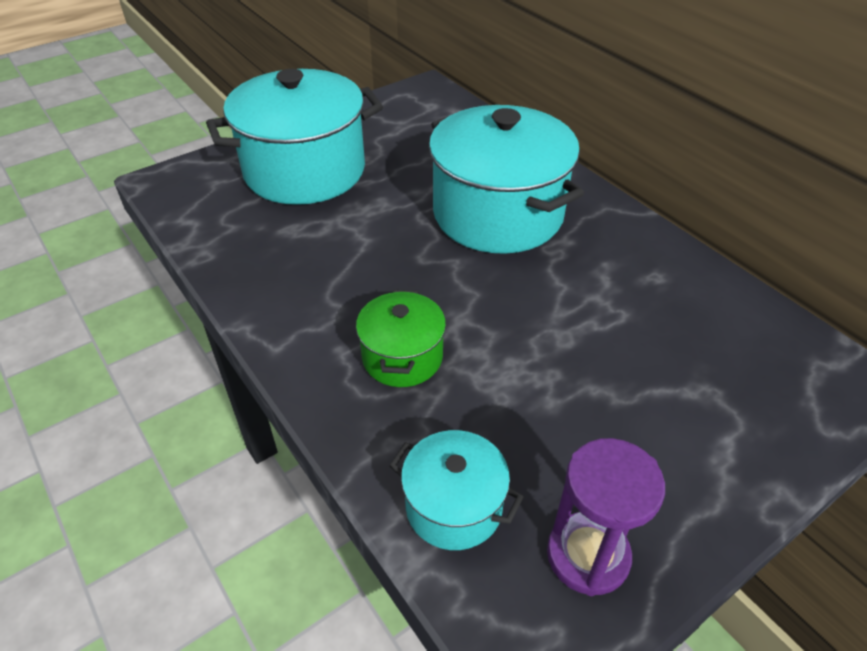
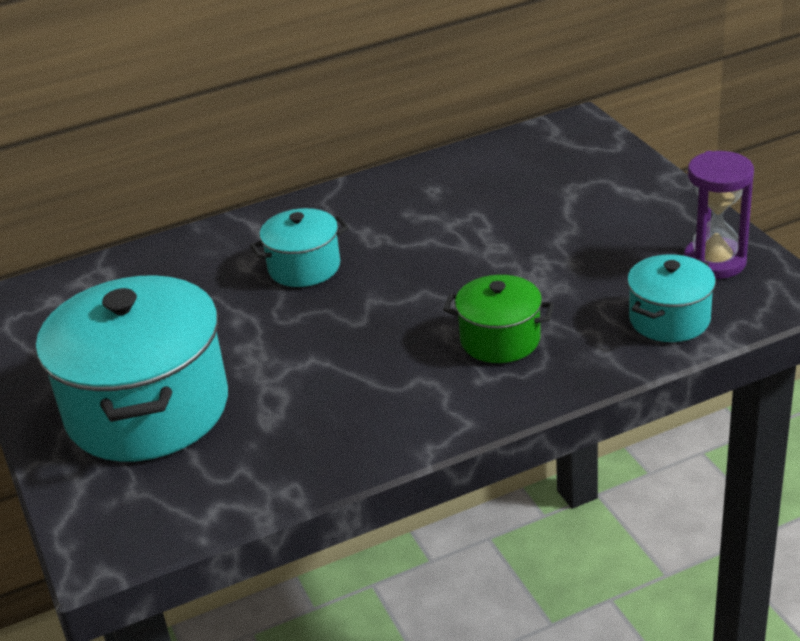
camera: 75 degrees left, 10 degrees down
(498, 214) = (304, 267): turquoise pot -> turquoise pot, size x0.50

